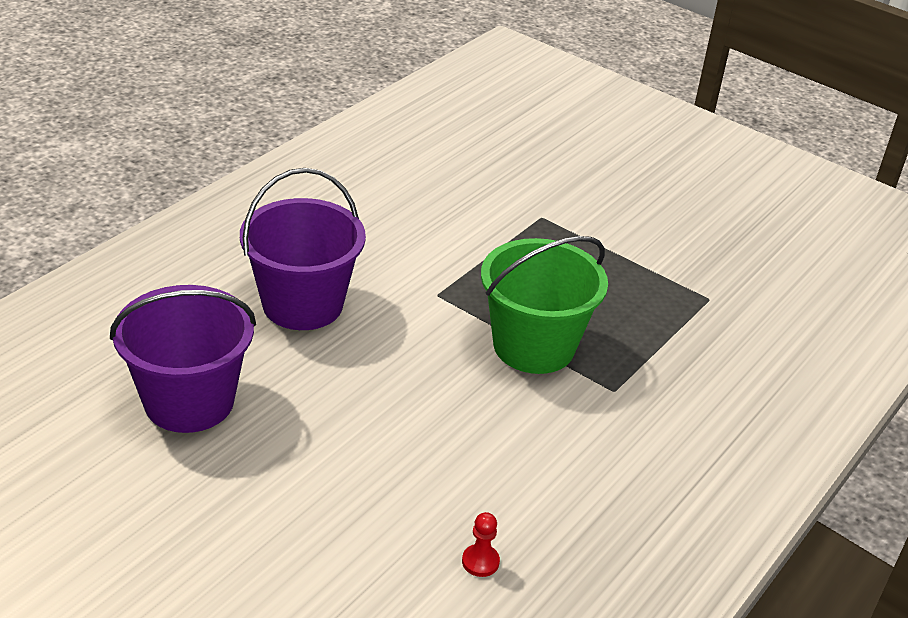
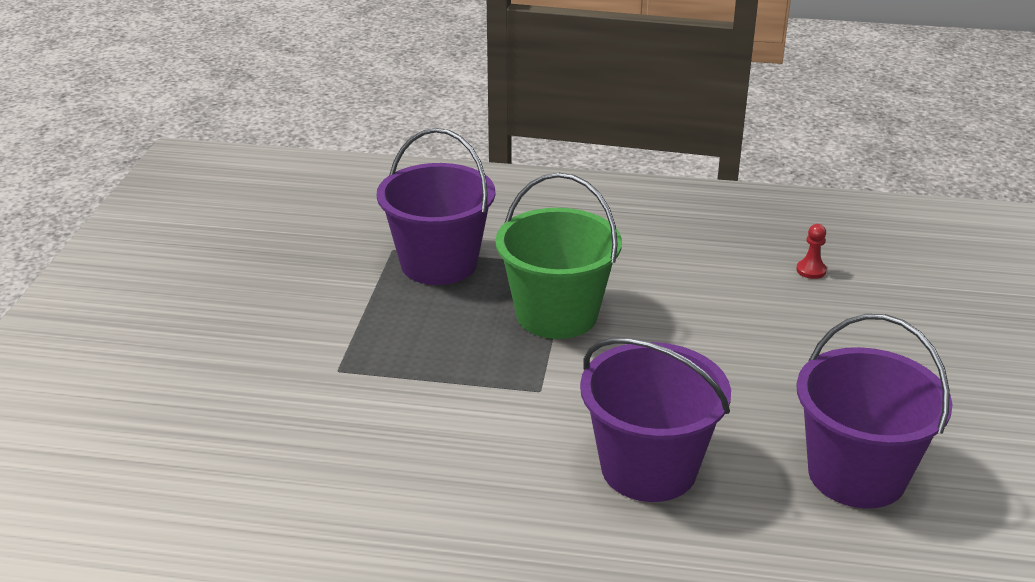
camera: 115 degrees left, 5 degrees down
(666, 314) = (439, 263): none -> purple bucket

